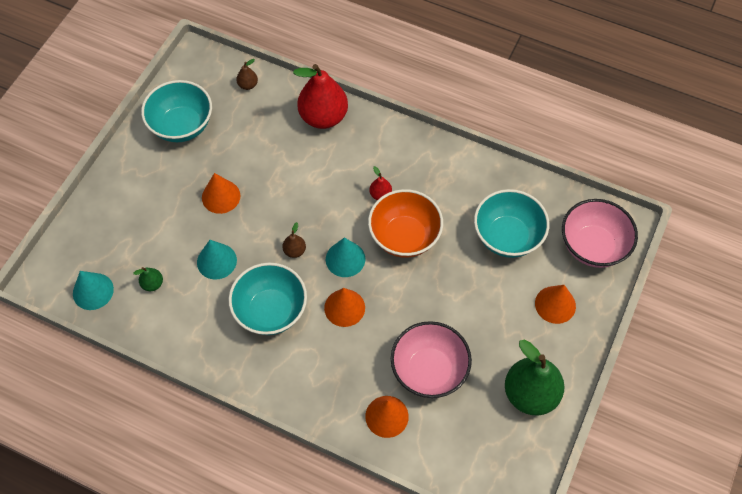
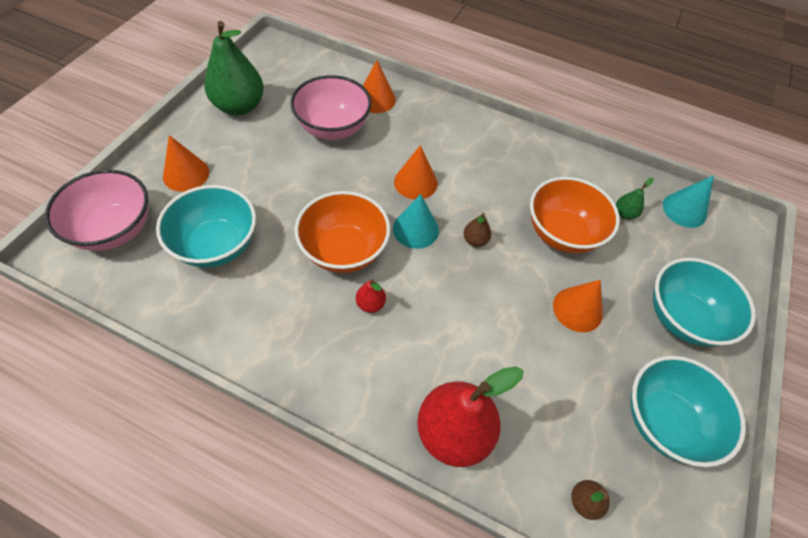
camera: 175 degrees right, 5 degrees down
(216, 261) = (562, 233): turquoise cone -> orange bowl
(270, 311) = (493, 183): turquoise bowl -> turquoise bowl (682, 318)

